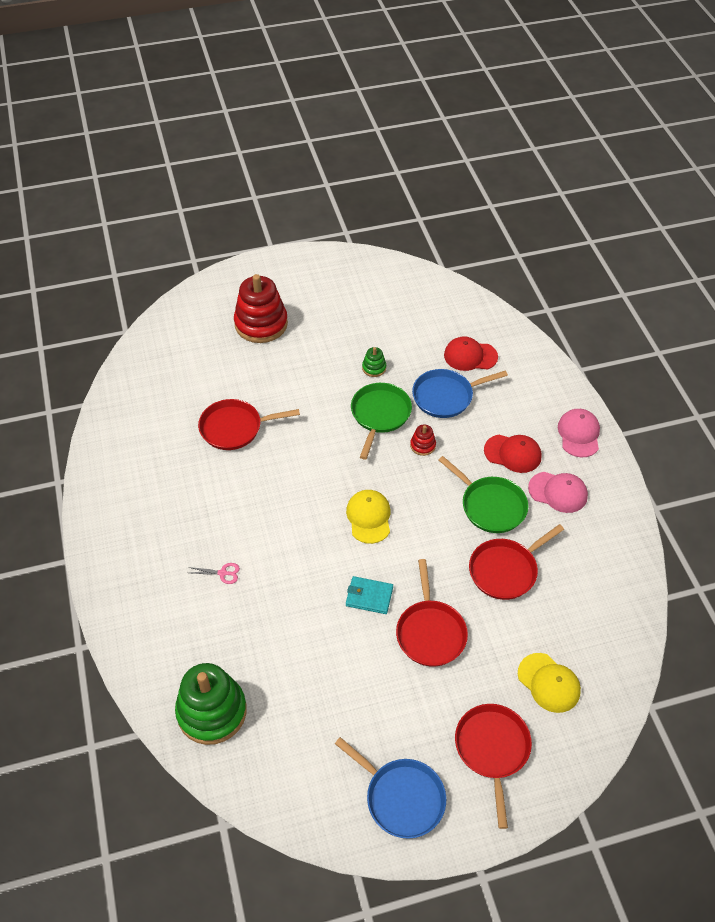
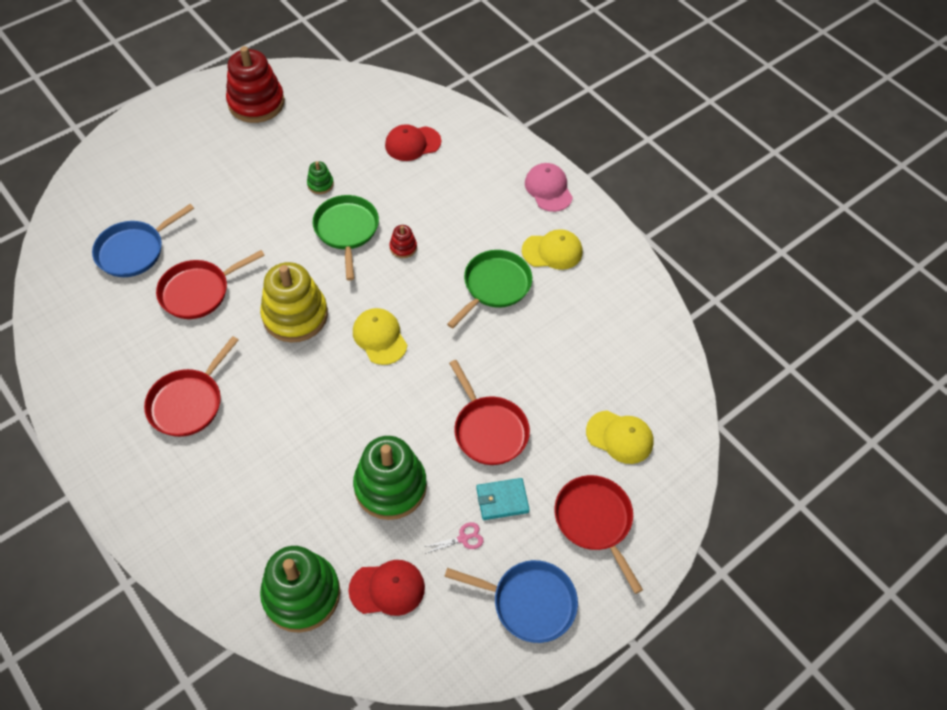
camera: 25 degrees left, 5 degrees up
(223, 573) = (251, 447): pink scissors -> pink scissors (463, 538)
(261, 324) = (180, 173): red stacking toy -> red stacking toy (256, 103)
(305, 474) = (295, 315): none -> yellow stacking toy
(323, 649) = (390, 486): none -> green stacking toy
(369, 596) = (413, 417): turquoise wallet -> turquoise wallet (502, 500)
(445, 396) = (405, 191): blue pan -> blue pan (134, 251)
(491, 506) = (494, 286): green pan -> green pan turned 75 degrees counterclockwise
(505, 570) = (535, 344): red pan -> red pan (188, 403)
(513, 453) = (494, 227): red cap -> red cap (387, 588)
(558, 492) = (552, 251): pink cap -> yellow cap

